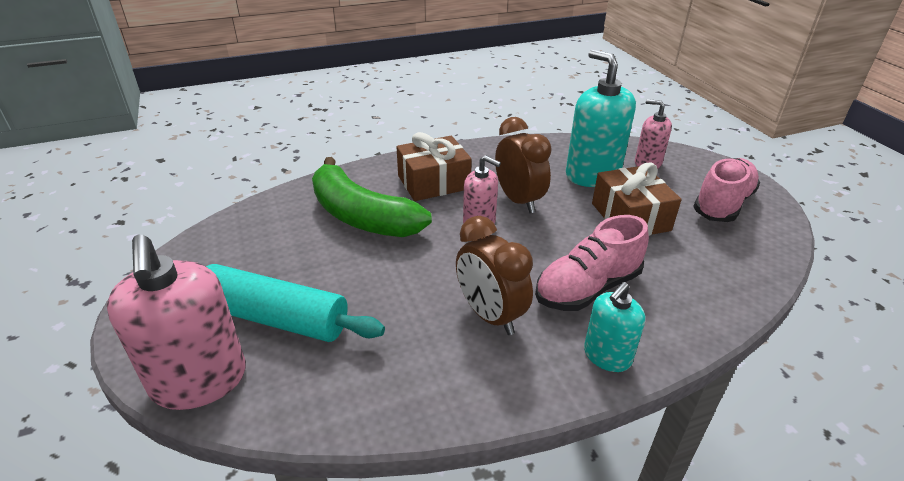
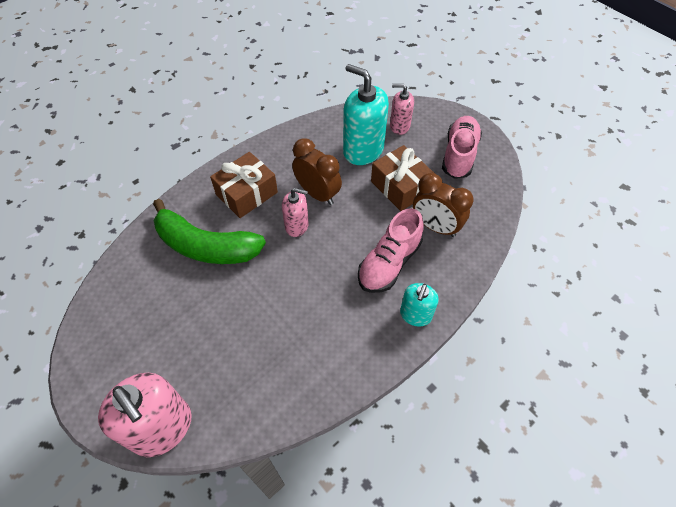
camera: 20 degrees left, 20 degrees up
(274, 318) = (187, 360): turquoise rolling pin -> none
(490, 315) = (333, 308): brown clock -> brown clock (435, 227)

